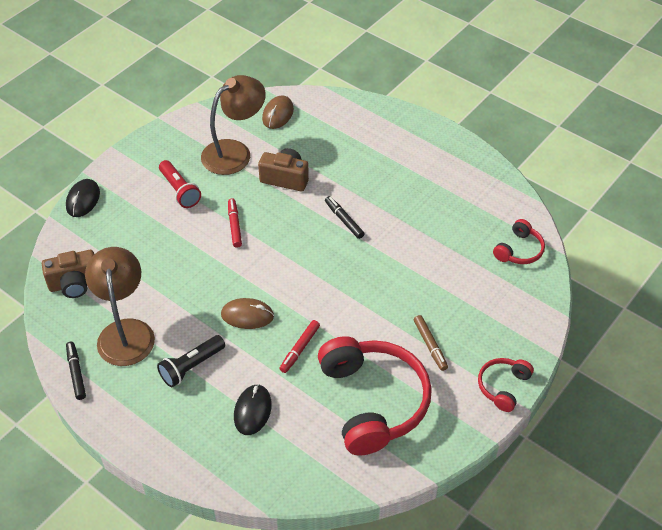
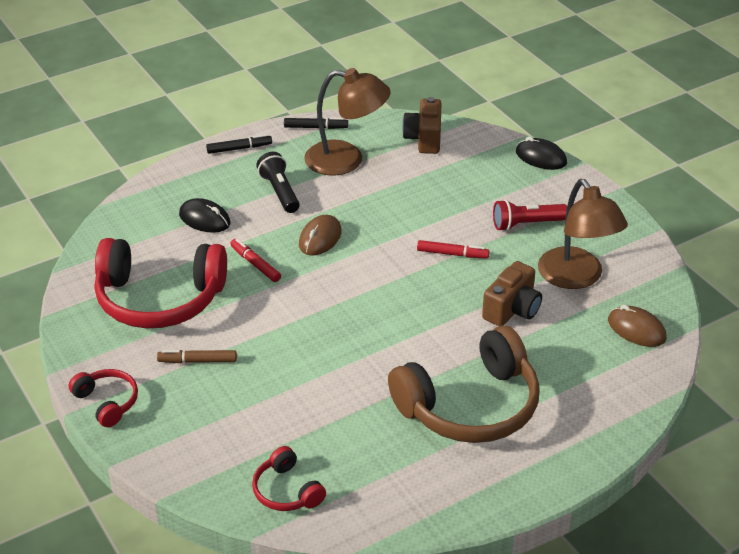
camera: 110 degrees right, 10 degrees down
(344, 220) = (419, 342): black marker -> black marker (239, 148)
(392, 179) = (470, 405): none -> brown headphones

